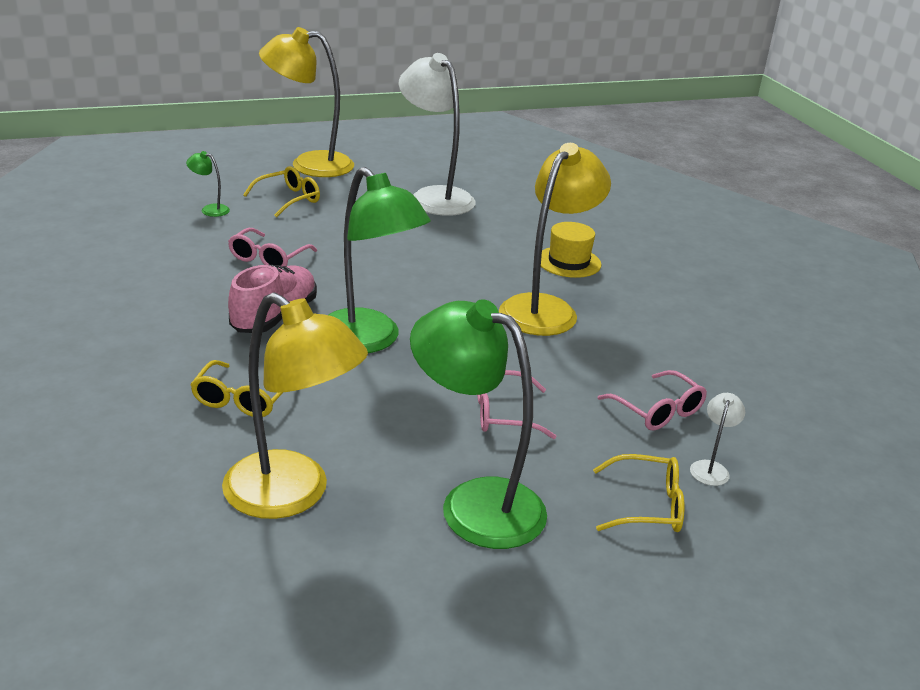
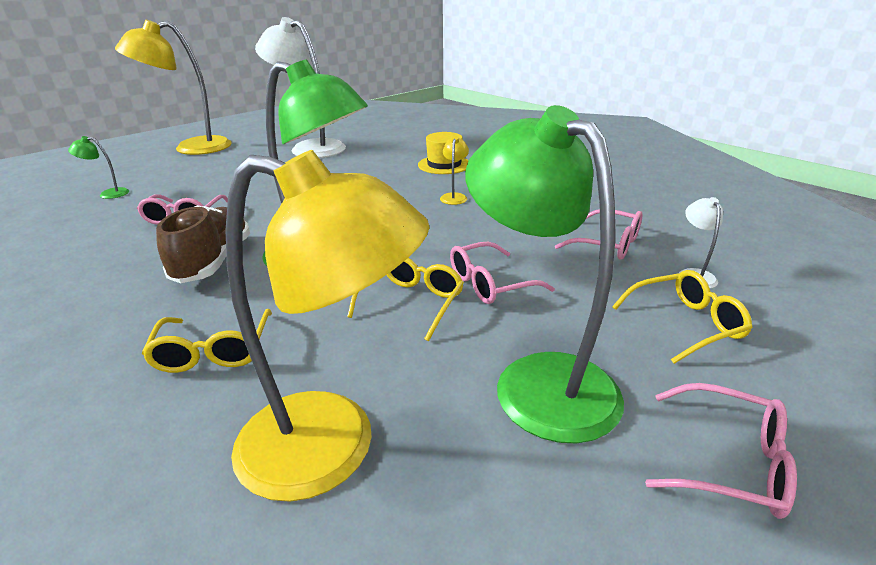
camera: 20 degrees left, 0 degrees up
(274, 317) = (213, 262): pink shoe -> brown shoe
(288, 199) = (183, 172): yellow glasses -> yellow glasses (412, 303)
(474, 503) = (538, 379): green lamp -> green lamp turned 45 degrees clockwise
(546, 308) = (454, 197): yellow lamp -> yellow lamp, size x0.41
(563, 603) = (728, 461): none -> pink glasses

